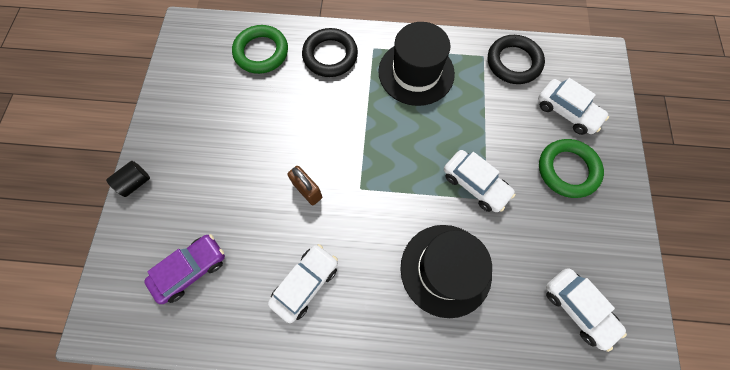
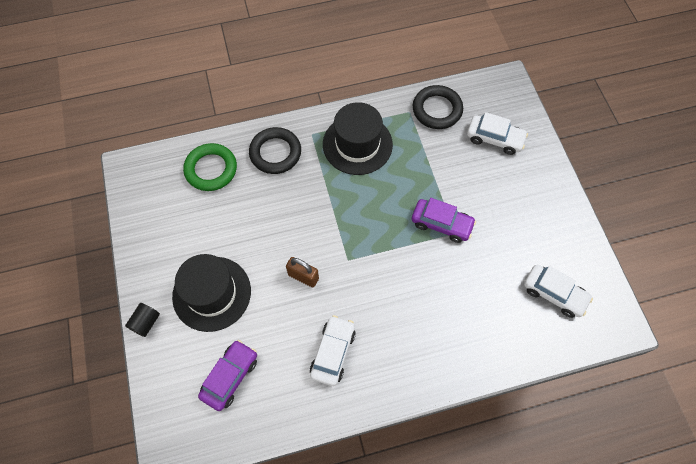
camera: 20 degrees left, 5 degrees down
(445, 269) = (442, 301): black hat -> black hat (212, 293)
(475, 184) = (441, 224): white car -> purple car
(567, 170) = (511, 187): green ring -> none

